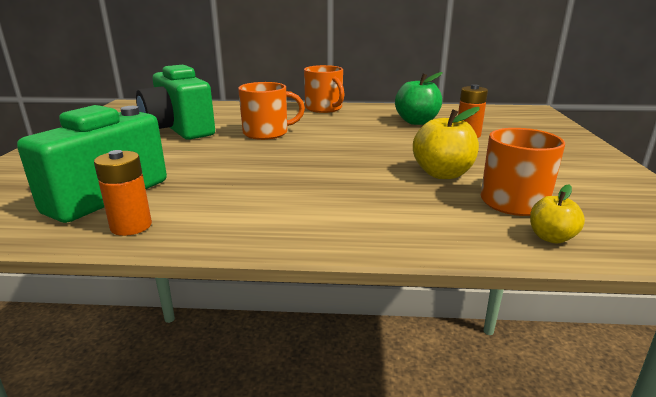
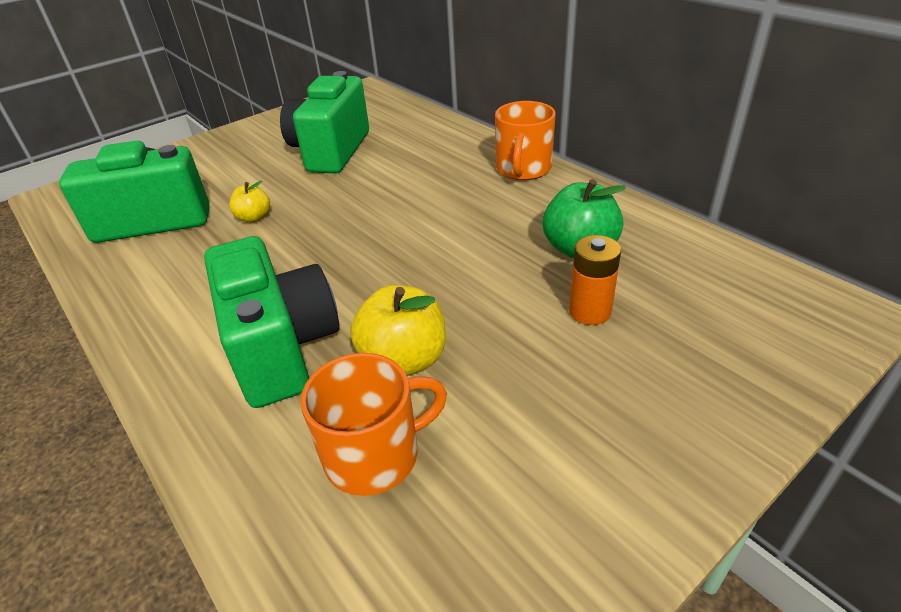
camera: 50 degrees right, 15 degrees up
(131, 226) = (111, 268): orange battery -> none
(267, 133) = (385, 191): orange mug -> none
(374, 197) = (281, 348): none -> green camera
(551, 237) = (289, 530): yellow apple -> yellow apple (254, 218)

